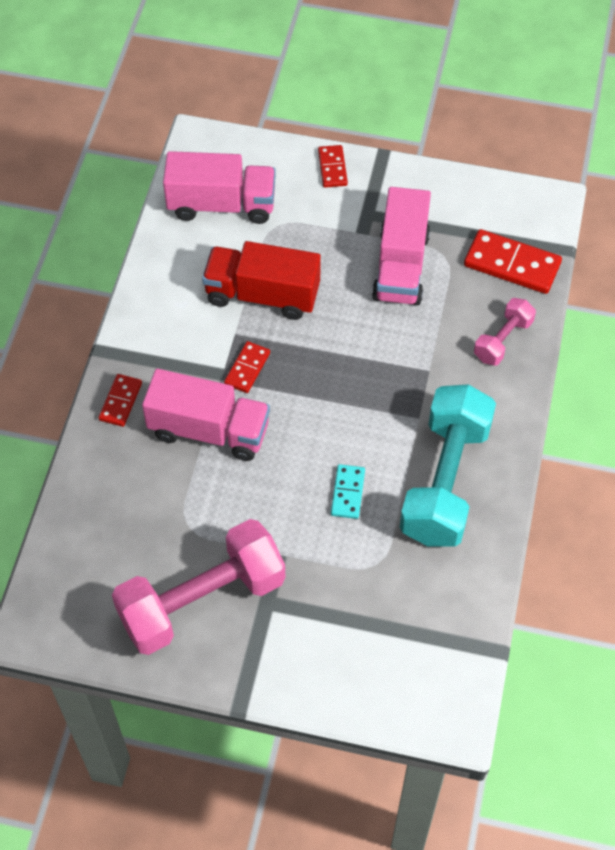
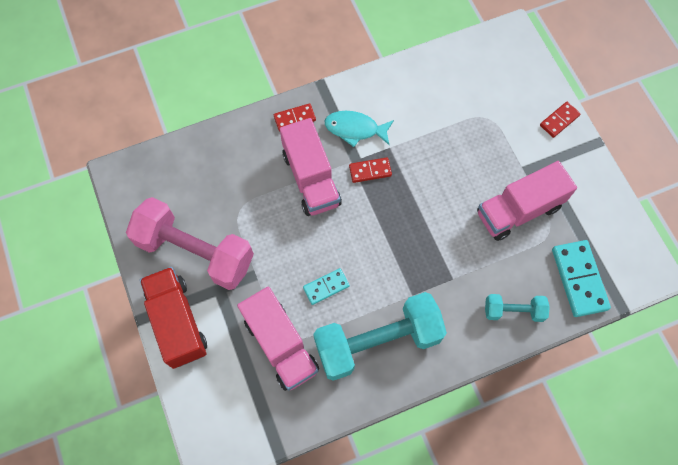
camera: 55 degrees right, 10 degrees up
(185, 352) = (355, 129): none -> turquoise fish
(221, 205) = (476, 77): pink truck -> pink truck (280, 345)
(262, 295) = (429, 144): red truck -> red truck (177, 322)
(502, 340) = (513, 311): pink dumbbell -> turquoise dumbbell
(512, 264) = (579, 279): red domino -> turquoise domino

